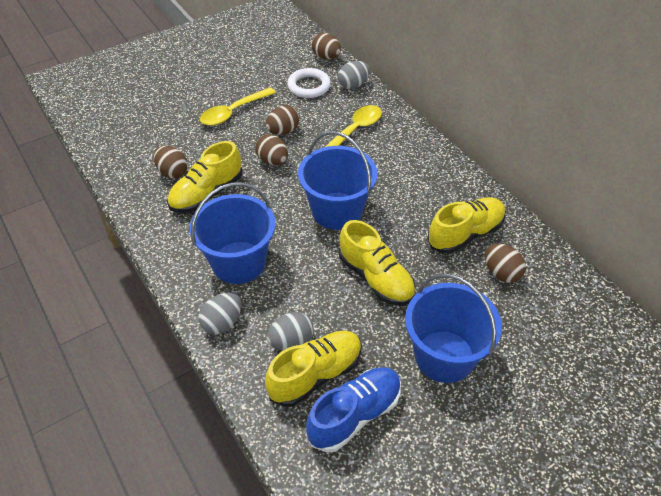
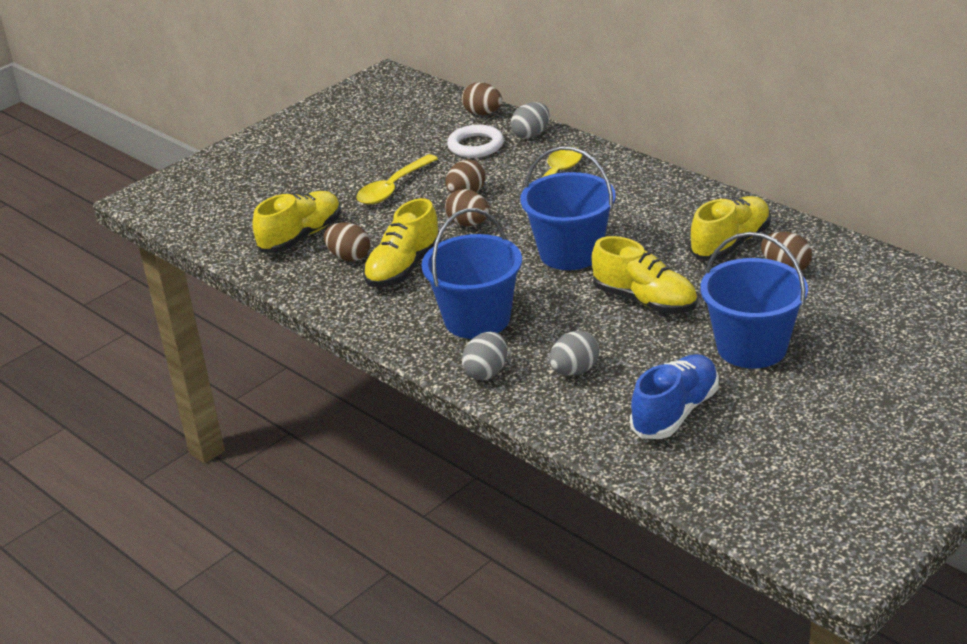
camera: 10 degrees left, 15 degrees down
(316, 375) = (616, 391): yellow shoe -> yellow shoe (301, 236)

